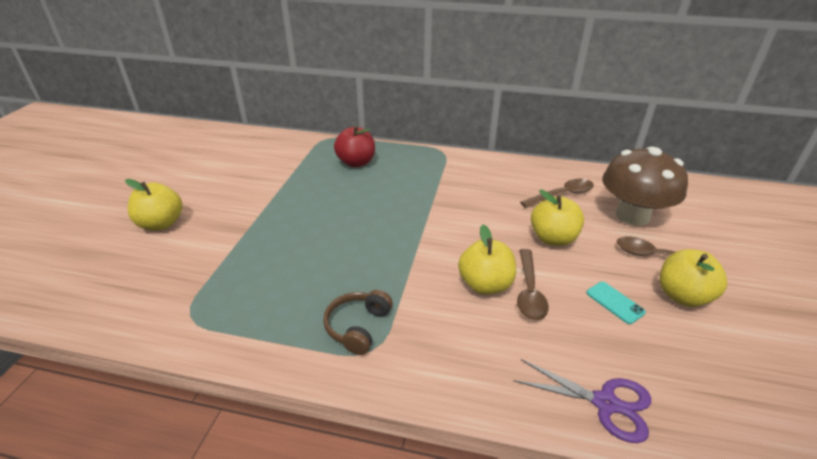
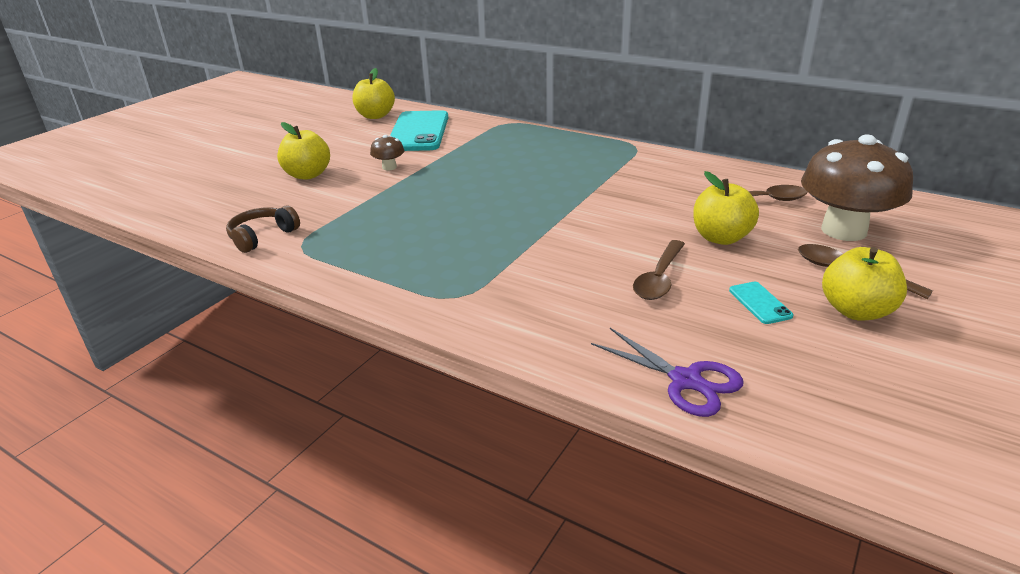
camera: 20 degrees right, 5 degrees down
(240, 203) = (389, 167): none -> brown mushroom
(250, 157) = (419, 132): none -> turquoise phone
(356, 162) = (528, 146): red apple -> none
(358, 327) = (453, 277): brown headphones -> brown headphones (262, 236)
(485, 285) = (611, 265): yellow apple -> yellow apple (375, 116)

